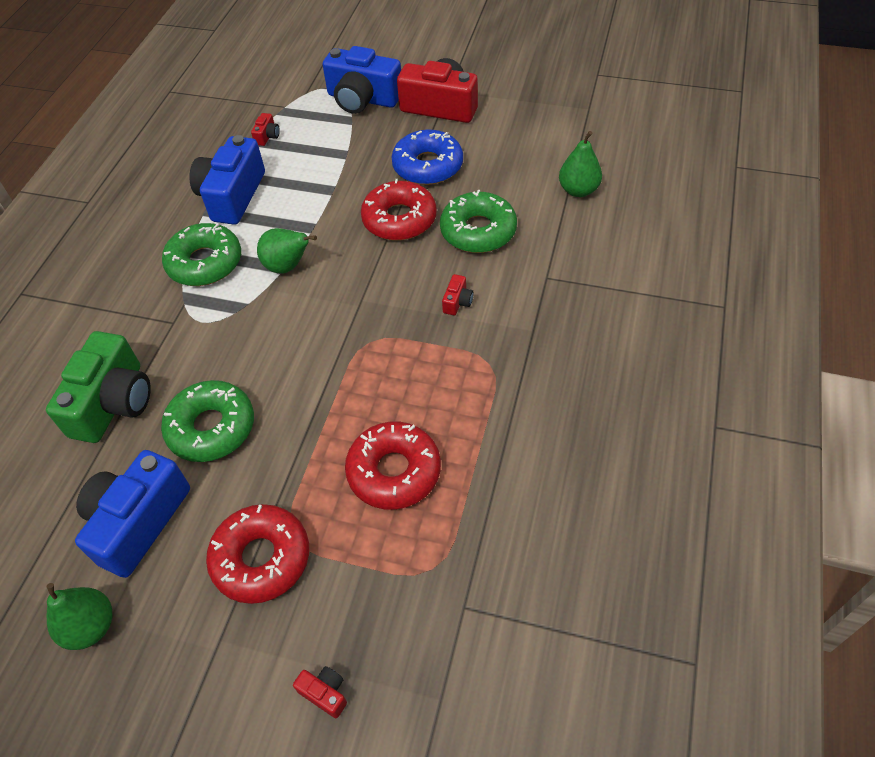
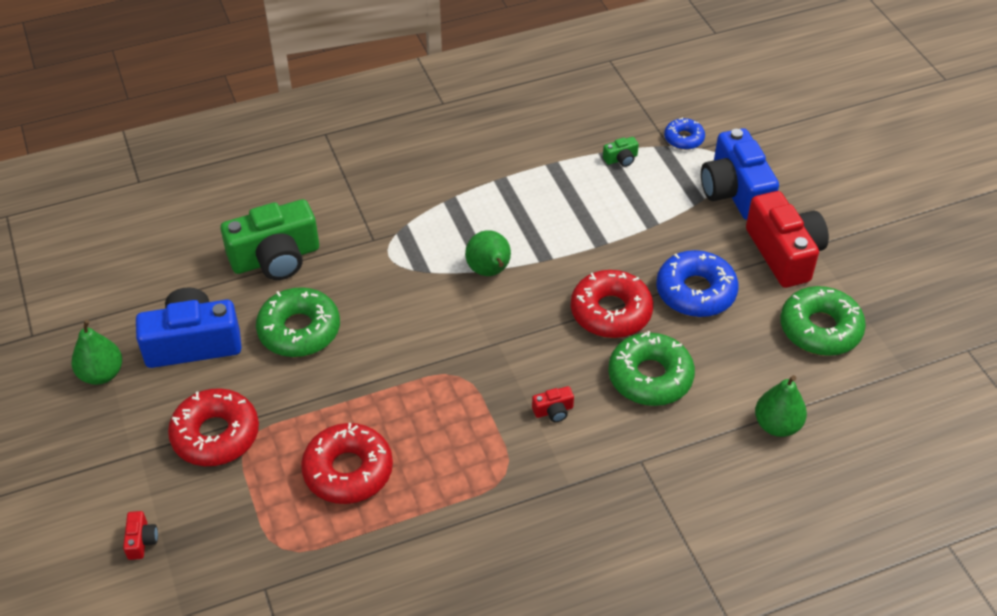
camera: 50 degrees right, 5 degrees down
(205, 263) = (447, 217): green donut -> green donut (820, 329)
(232, 196) = (531, 184): blue camera -> none
(267, 136) = (621, 159): red camera -> green camera
(288, 96) = (684, 139): none -> blue donut

